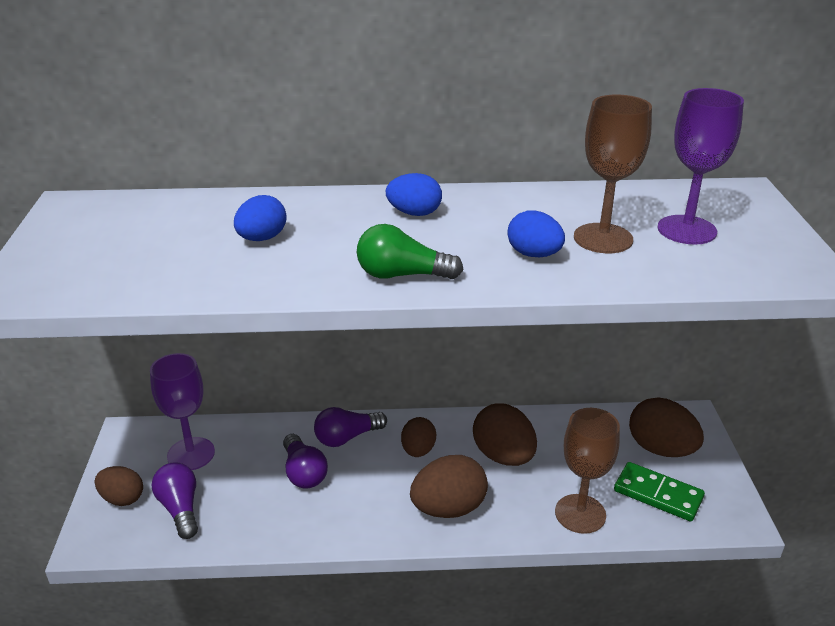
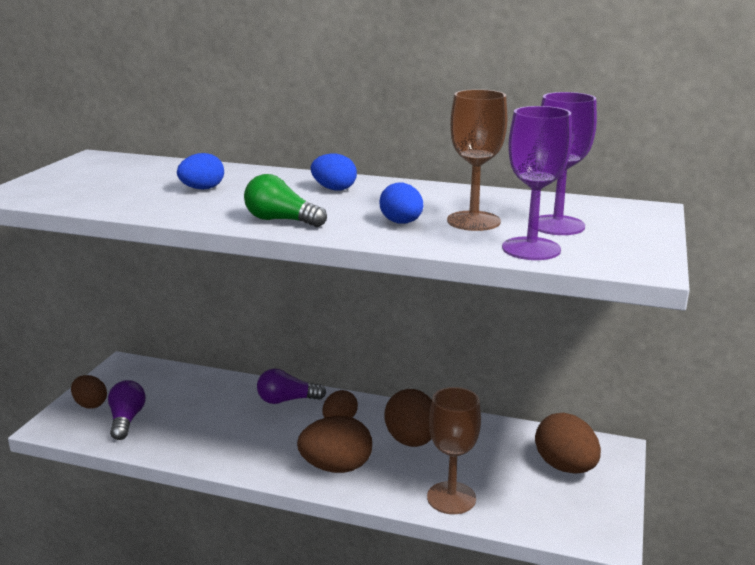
camera: 20 degrees right, 10 degrees down
(191, 454) = (159, 386): purple goblet -> purple goblet (531, 249)
(303, 473) = (235, 417): purple light bulb -> none
(658, 494) = (537, 500): green domino -> none

